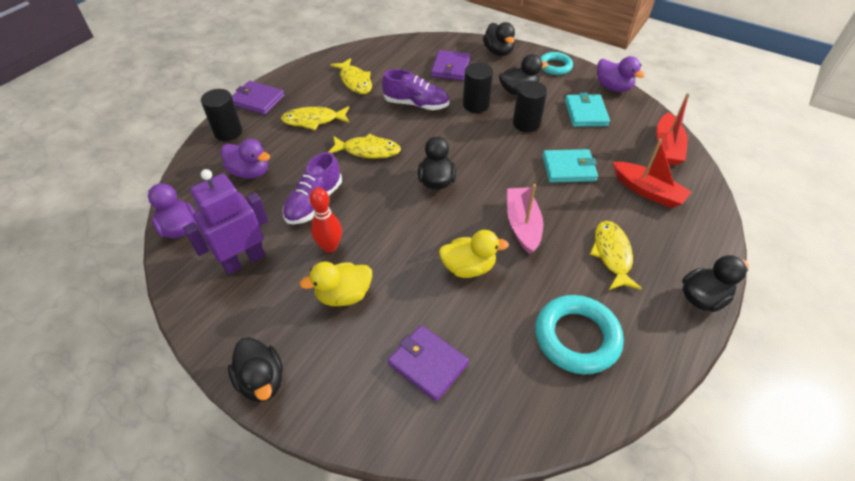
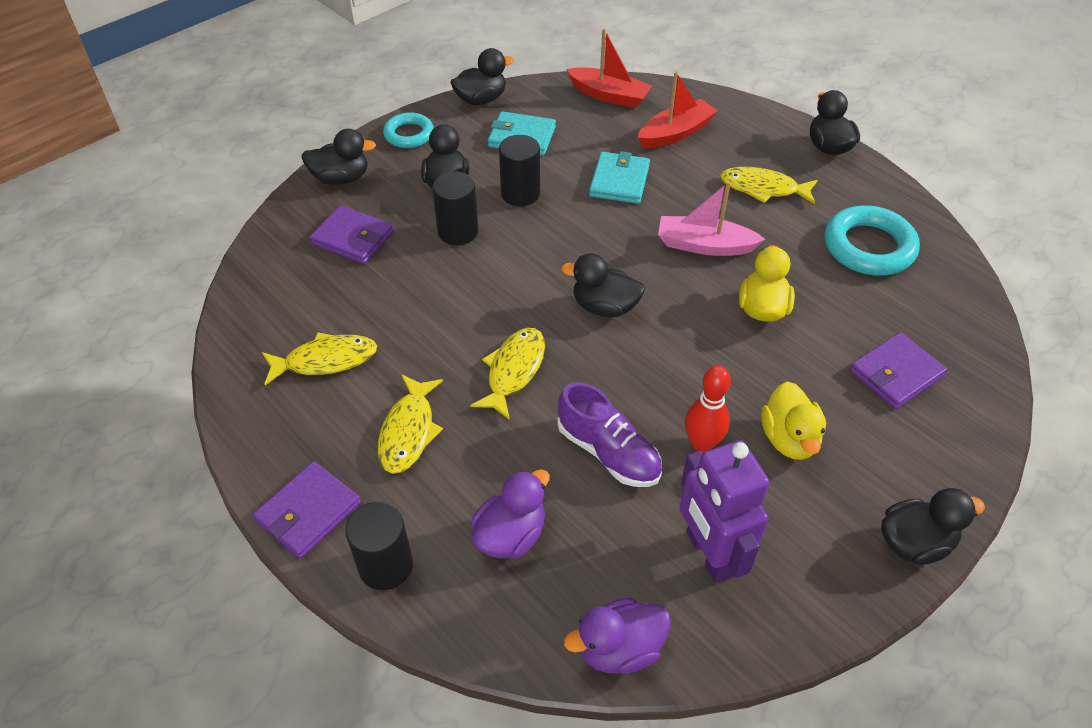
camera: 75 degrees left, 0 degrees up
(416, 104) = (426, 295): purple shoe -> none
(613, 87) = (481, 99): purple duck -> black duck

